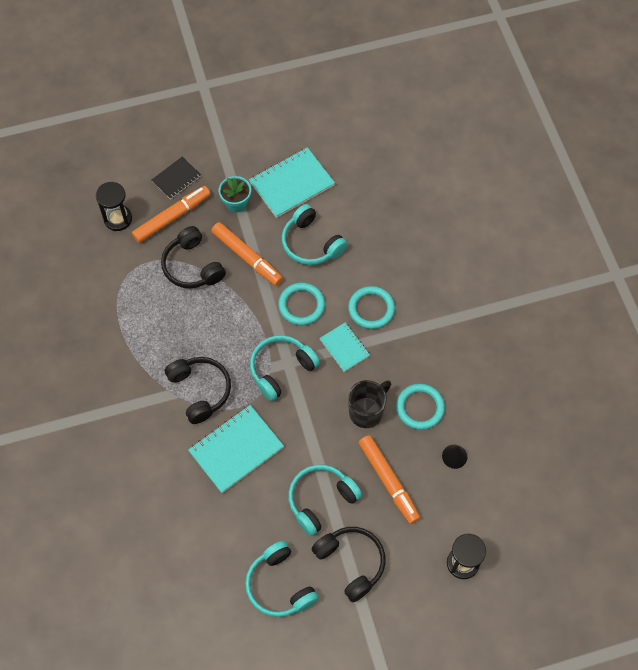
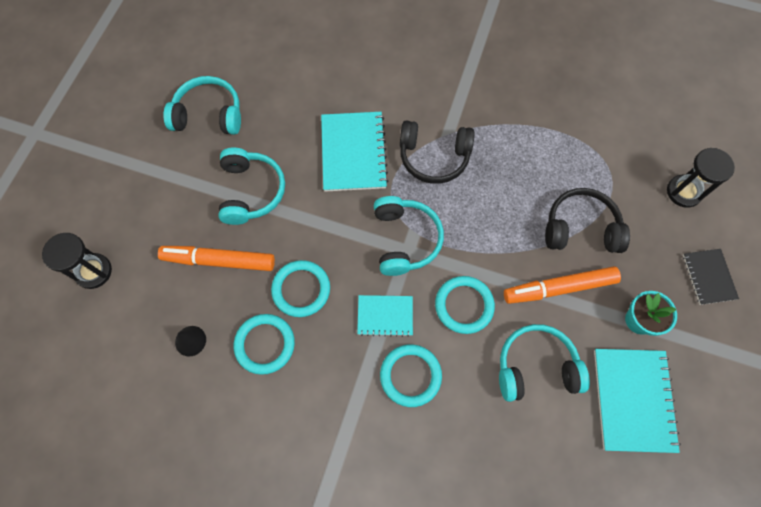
camera: 125 degrees right, 5 degrees up
(172, 217) = (656, 244): orange marker -> none
(351, 563) = (177, 179): black headphones -> none
(367, 411) = (301, 289): black mug -> turquoise ring

